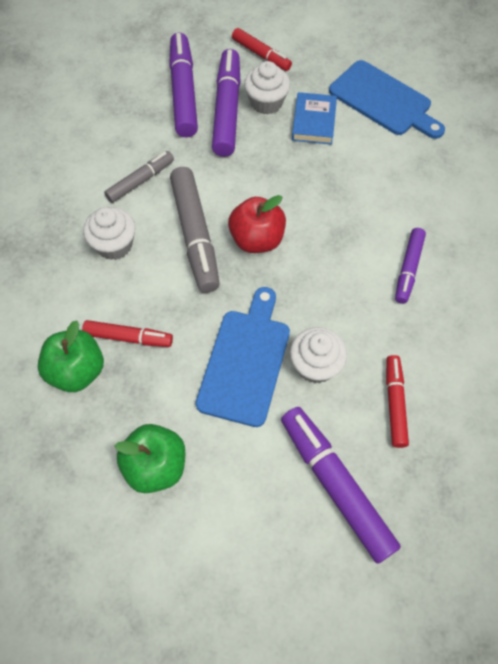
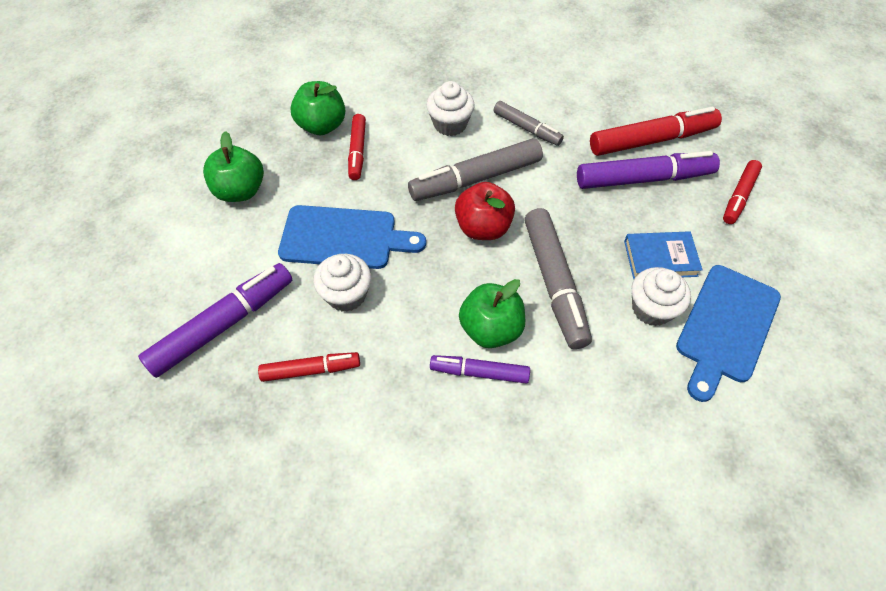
camera: 80 degrees right, 5 degrees down
(184, 92) = (652, 140): purple marker -> red marker
(266, 102) = (669, 211): white cupcake -> white cupcake (651, 308)
(327, 198) = (554, 283): none -> grey marker
(367, 253) = (491, 329): none -> green apple

